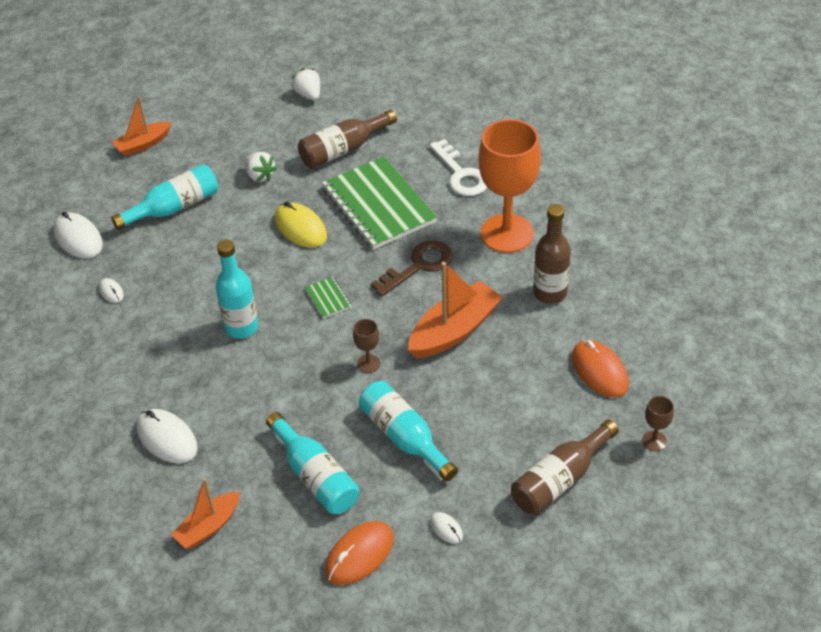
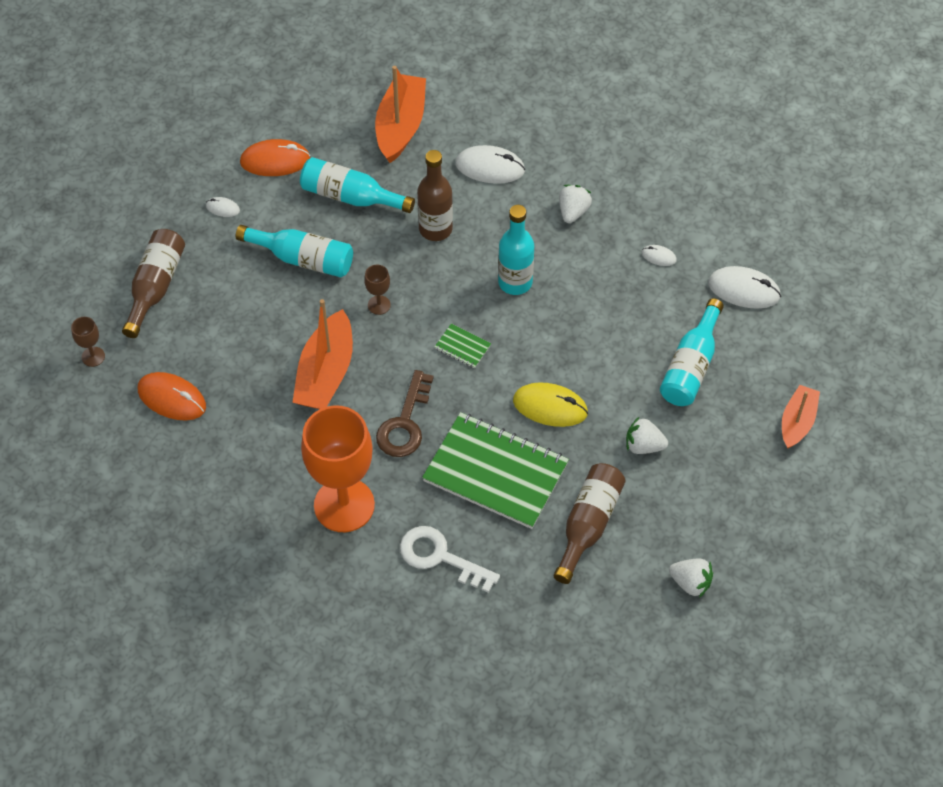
camera: 145 degrees right, 10 degrees up
(138, 361) = (573, 211): none -> white strawberry
(209, 527) = (400, 126): orange boat -> orange boat, size x1.60
(359, 555) = (275, 161): orange mouse -> orange mouse turned 75 degrees clockwise
(550, 293) = (261, 457): brown bottle -> brown bottle (435, 229)

